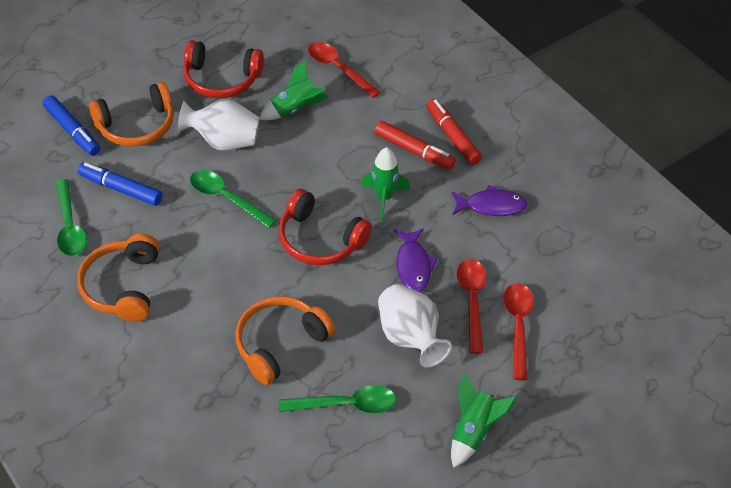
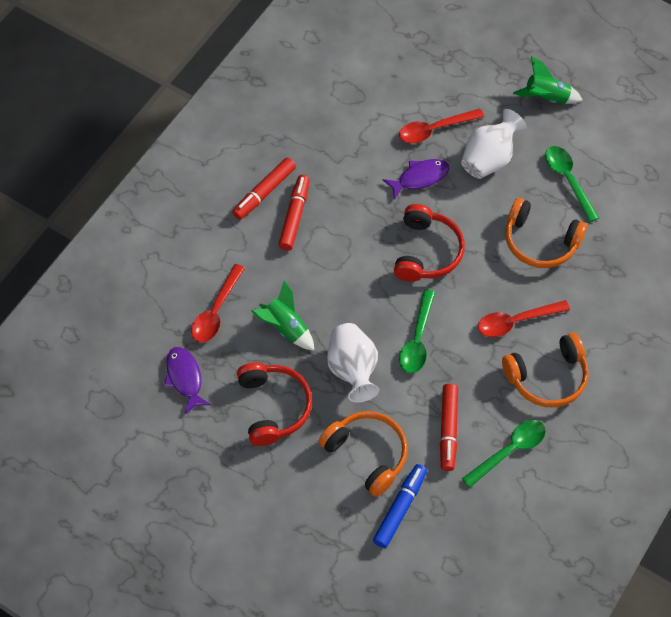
camera: 110 degrees left, 10 degrees up
(121, 189) = (448, 429): blue marker -> red marker
(384, 198) = (359, 221): green rocket -> none
(492, 206) = (331, 142): purple fish -> purple fish (185, 378)
(517, 326) = (442, 95): red spoon -> red spoon (516, 321)

